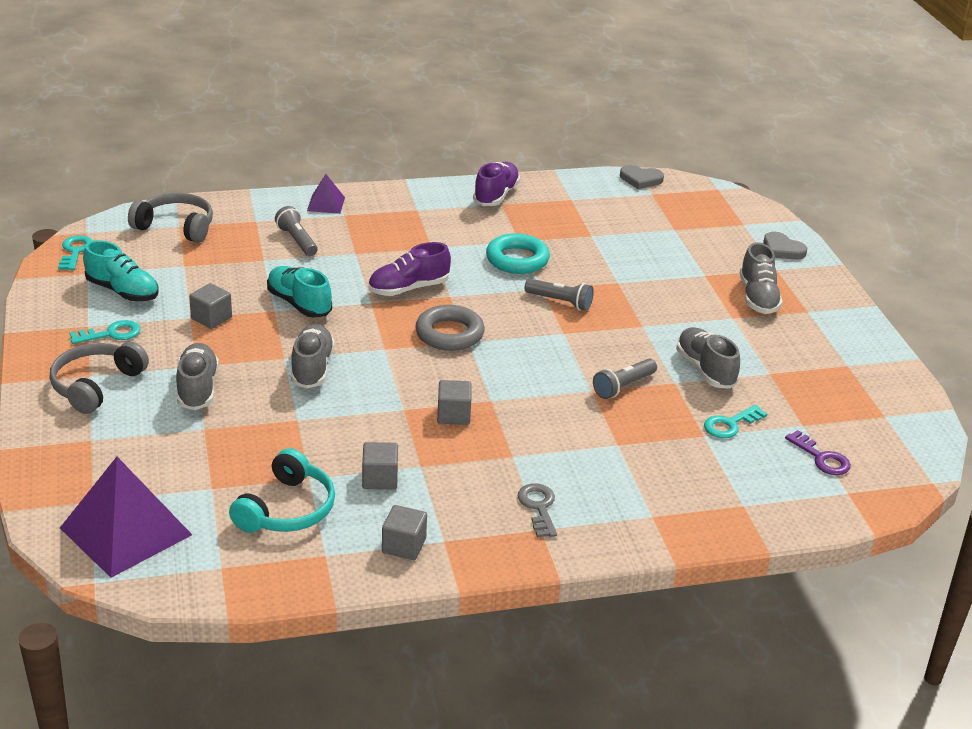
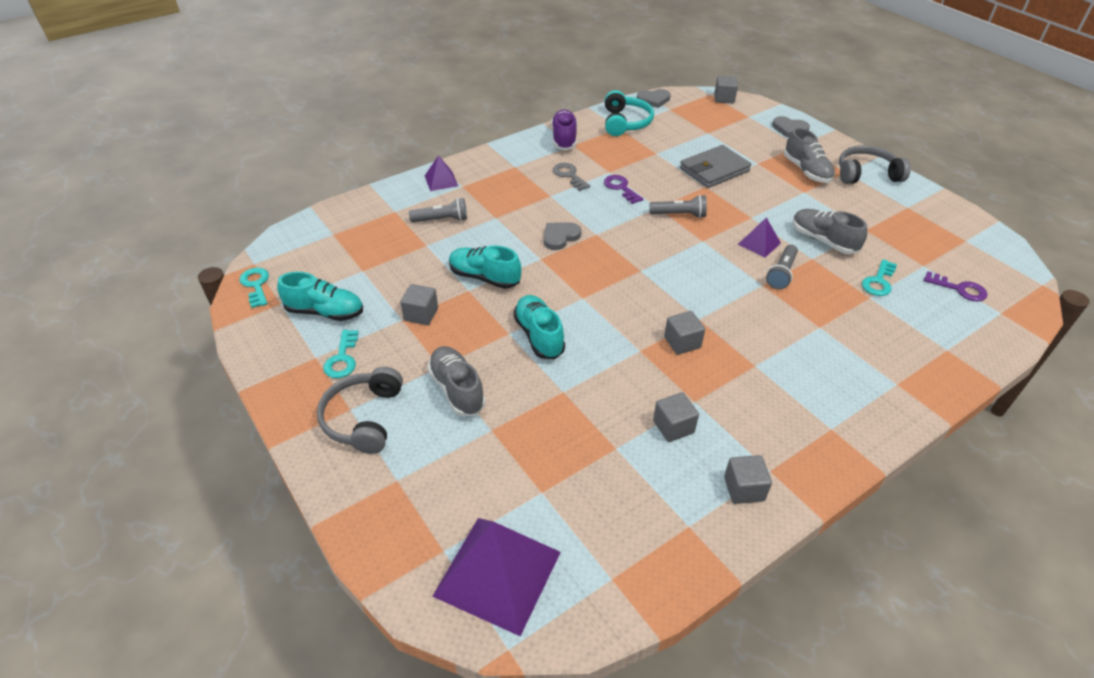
camera: 20 degrees left, 10 degrees up
(111, 334) = (342, 359): turquoise key -> turquoise key turned 135 degrees clockwise
(176, 227) = (331, 235): grey headphones -> grey headphones (866, 174)
(287, 509) = (622, 489): turquoise headphones -> turquoise headphones (625, 122)
(297, 241) = (441, 220): grey flashlight -> grey flashlight turned 135 degrees clockwise
(312, 368) = (539, 336): grey shoe -> turquoise shoe
(408, 288) = (560, 237): purple shoe -> grey heart
(449, 334) = (621, 268): grey ring -> none
(517, 259) = (620, 188): turquoise ring -> purple key
(538, 507) = (813, 407): grey key -> grey key (569, 175)
(626, 352) = (759, 243): none -> purple pyramid
(644, 269) = (714, 170): none -> grey wallet
(731, 198) = (724, 98): none -> grey cube

